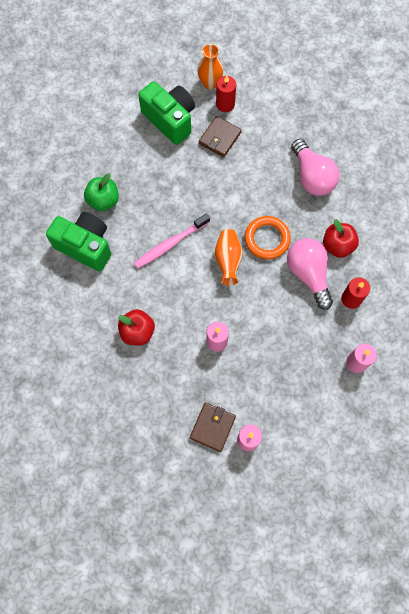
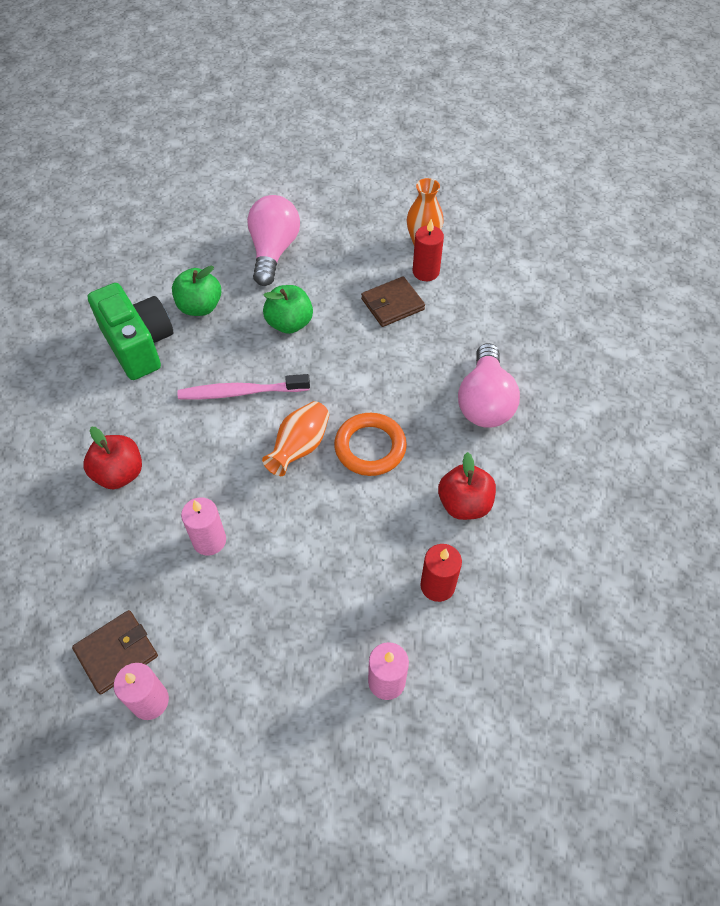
camera: 30 degrees right, 15 degrees down
(167, 183) = (289, 323): none -> green apple
(170, 120) = (345, 259): green camera -> none
(308, 274) = (397, 520): pink light bulb -> pink light bulb (273, 251)

